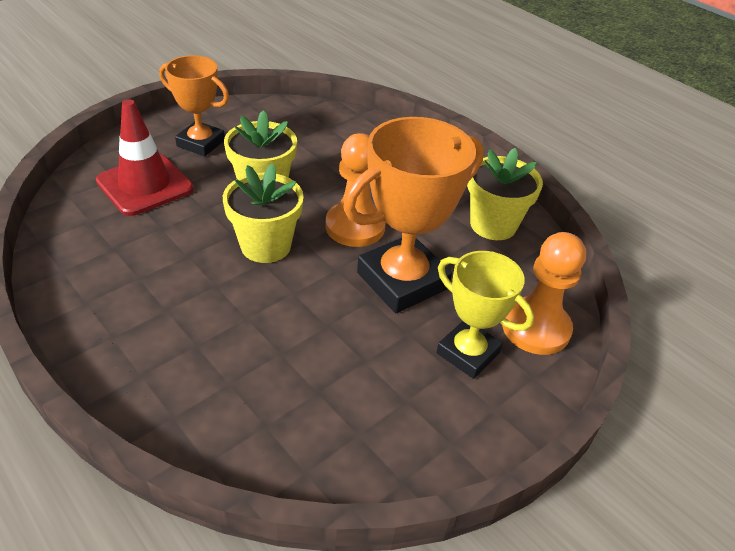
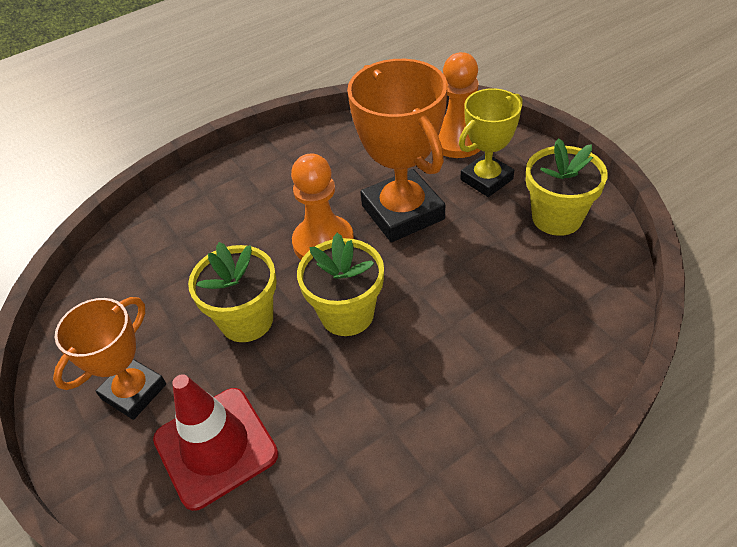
camera: 75 degrees left, 5 degrees up
(493, 225) = (331, 149): yellow flower pot -> yellow flower pot (557, 218)

